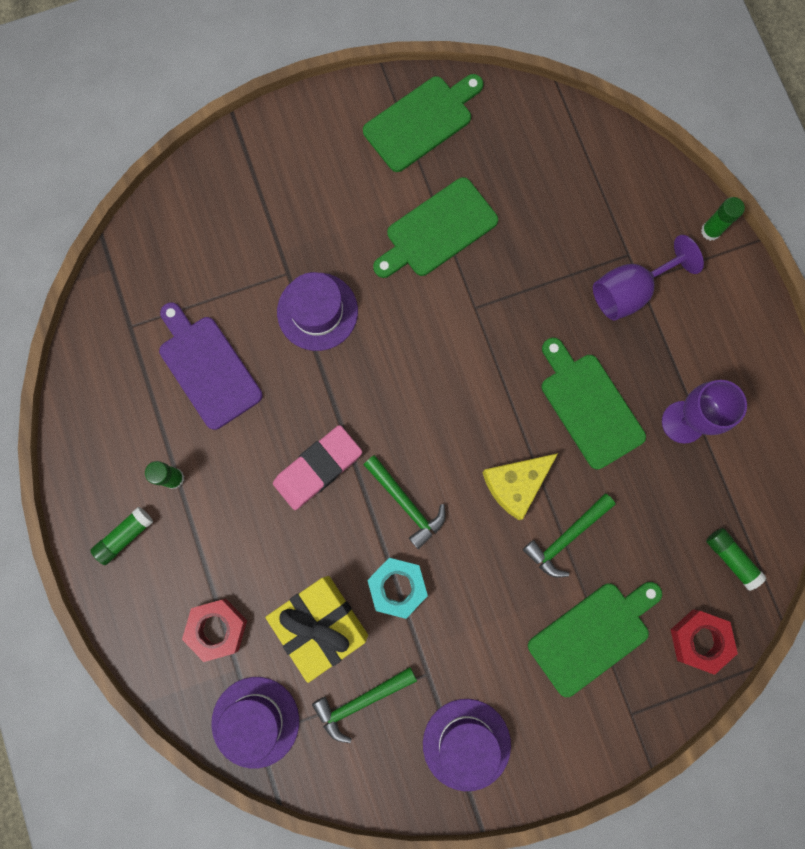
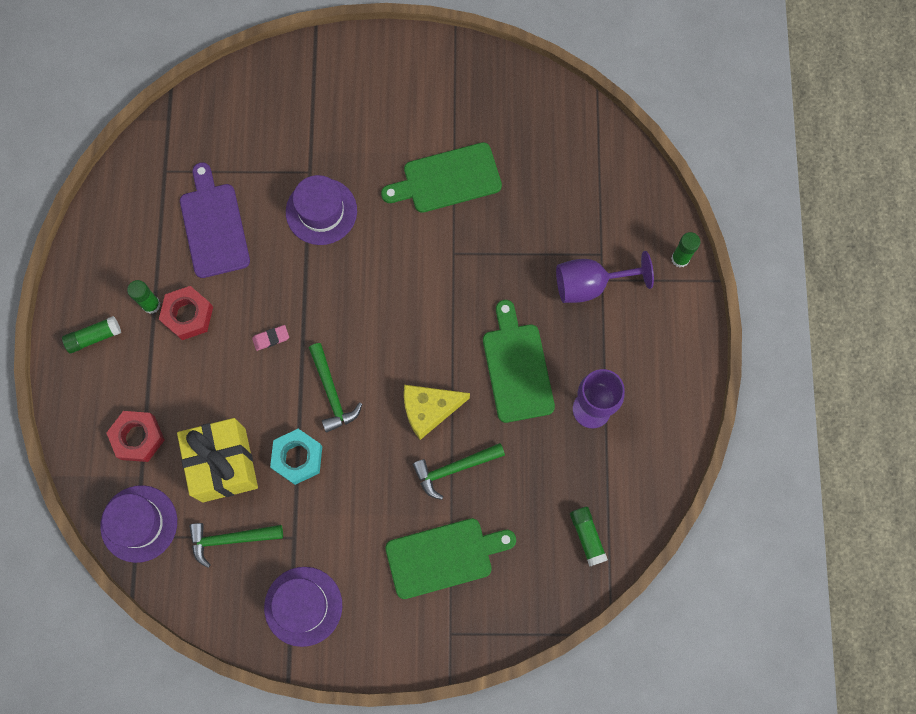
camera: 20 degrees right, 5 degrees down
(318, 468) = (271, 338): pink eraser -> pink eraser, size x0.45
(421, 121) = (470, 85): green cutting board -> none
(699, 640) = (533, 594): red nut -> red nut (188, 315)

